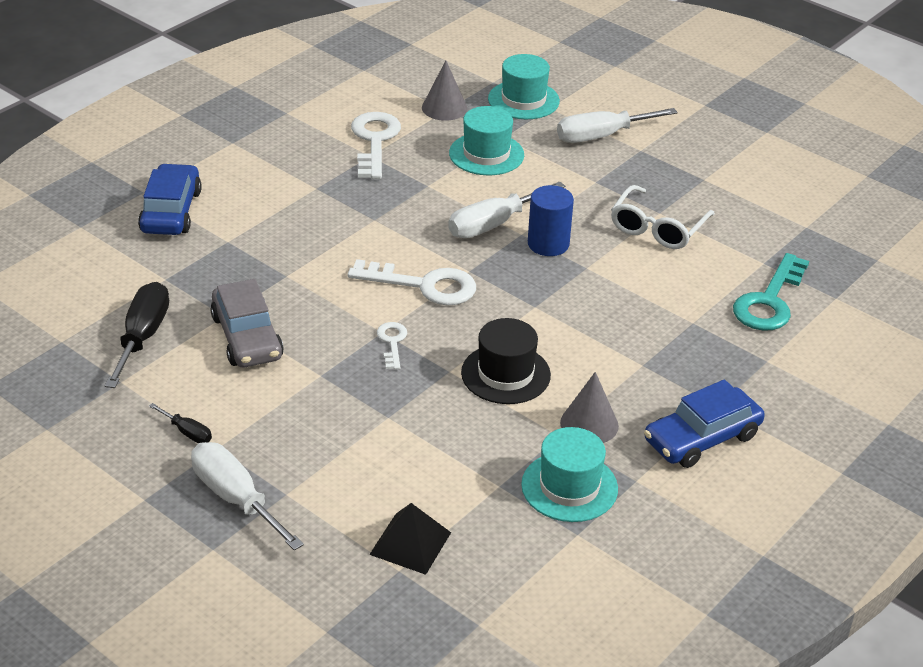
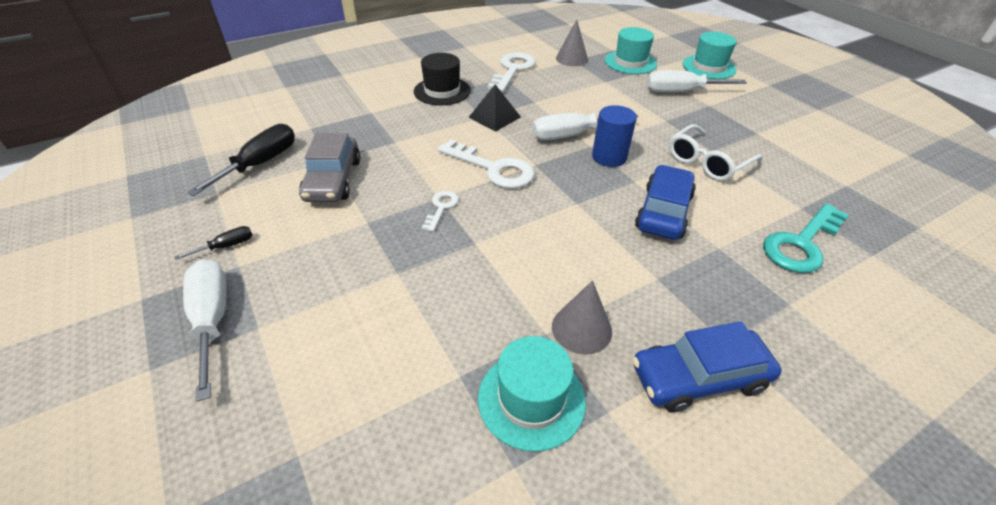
camera: 20 degrees right, 5 degrees up
(171, 211) = (349, 88): blue car -> blue car (663, 211)
(187, 432) = (227, 246): black screwdriver -> black screwdriver turned 90 degrees counterclockwise
(410, 543) = (331, 422): black pyramid -> black pyramid (494, 117)
(486, 154) = (588, 89): turquoise hat -> turquoise hat (708, 67)
(505, 374) = (523, 257): black hat -> black hat (442, 91)

